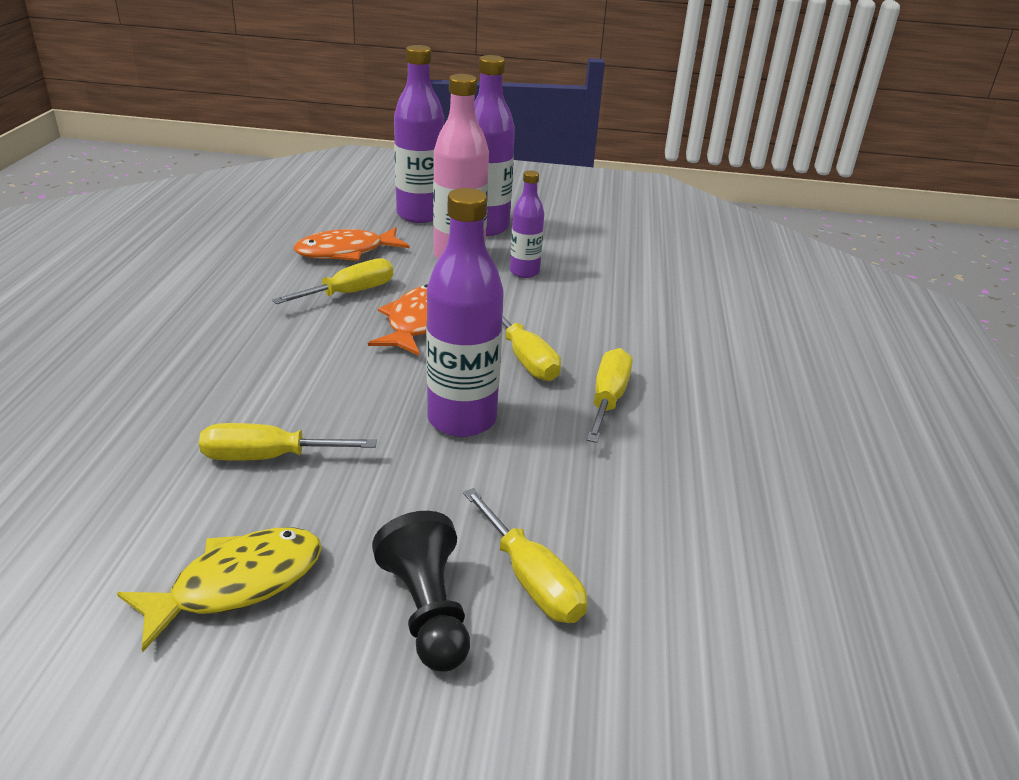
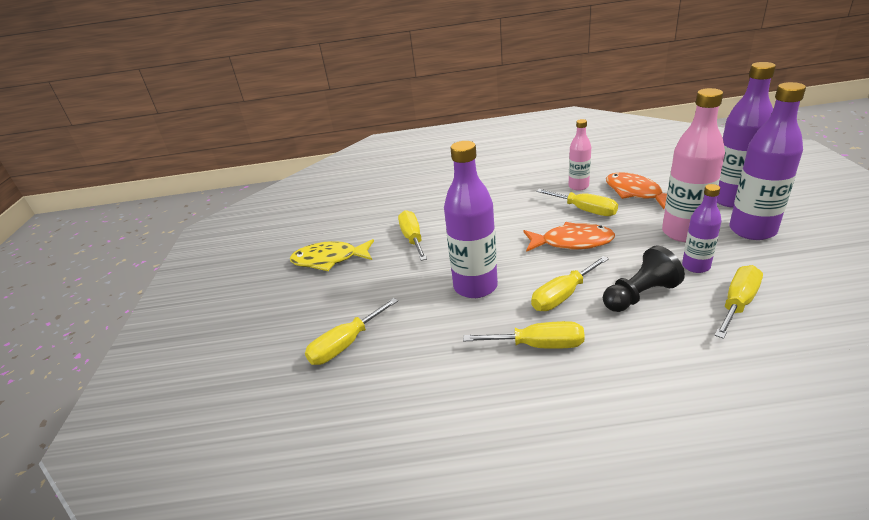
camera: 85 degrees right, 0 degrees up
(238, 584) = (329, 259): yellow fish -> yellow fish turned 135 degrees clockwise
(281, 279) = (578, 186): none -> pink bottle
(427, 610) = (320, 314): black pawn -> black pawn (640, 295)
(594, 274) = (738, 303): none -> yellow screwdriver

